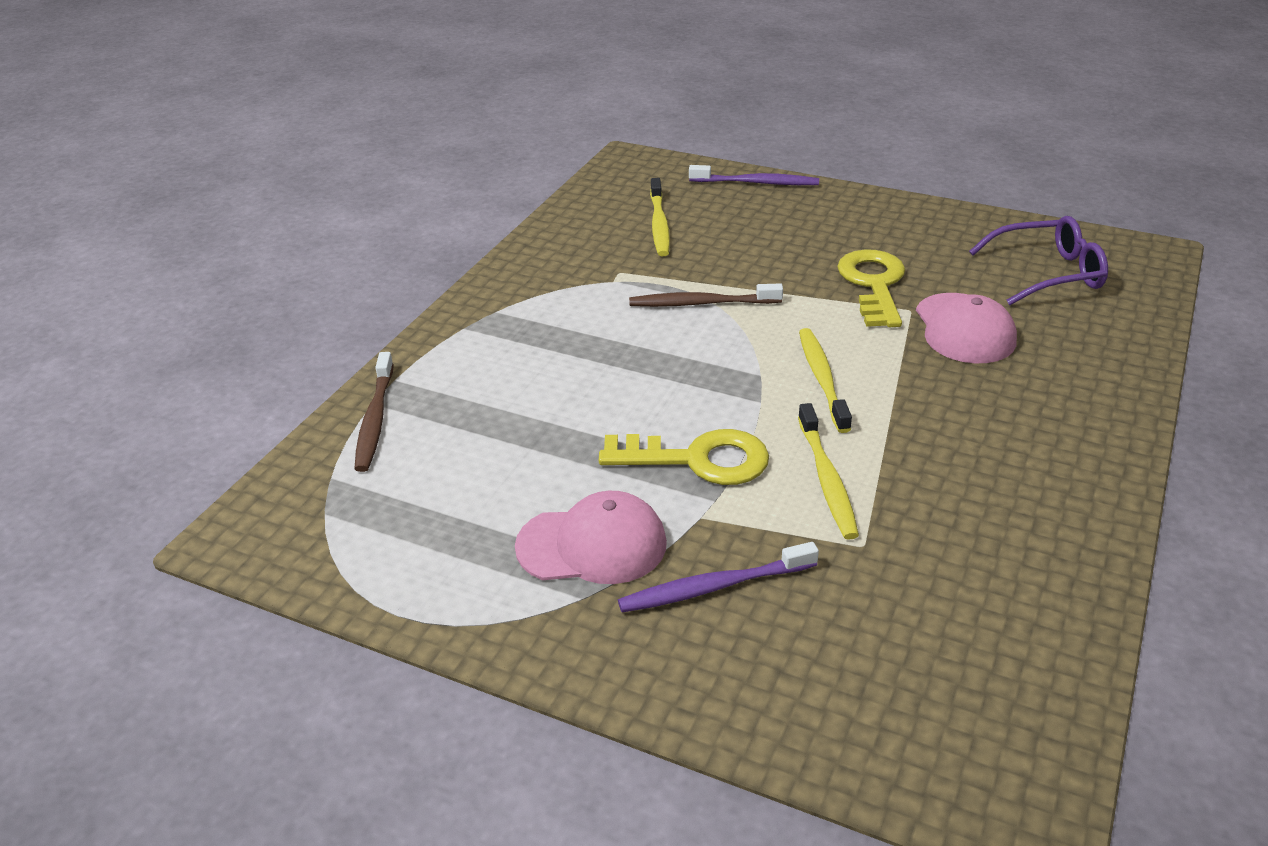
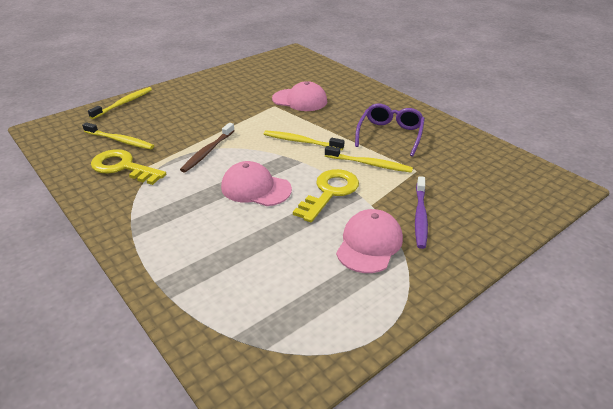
camera: 65 degrees left, 0 degrees up
(375, 419) = (189, 301): brown toothbrush -> none
(646, 382) = (255, 188): none -> pink cap
(756, 183) = (124, 103): purple toothbrush -> yellow toothbrush
(873, 284) = (246, 106): yellow key -> yellow key (123, 167)
(1048, 273) = (282, 72): purple glasses -> purple glasses (390, 134)

